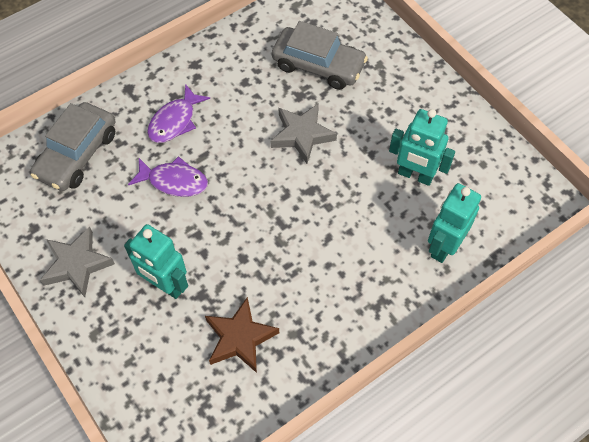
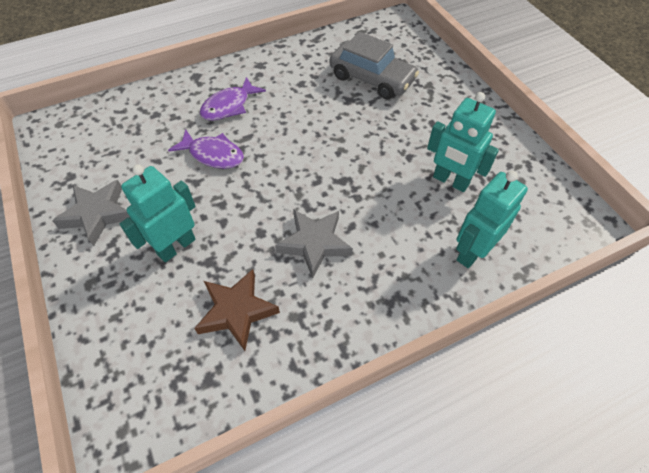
camera: 10 degrees right, 5 degrees down
(77, 154) = (132, 121): grey car -> none
(165, 285) = (176, 246): turquoise robot -> turquoise robot turned 90 degrees clockwise
(302, 135) = (344, 132): grey star -> grey star (314, 243)

